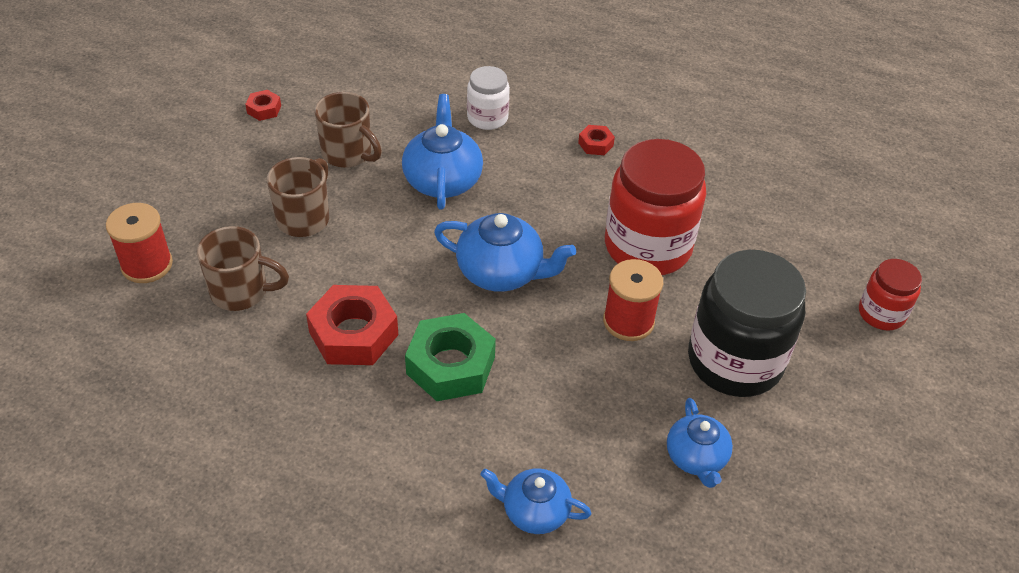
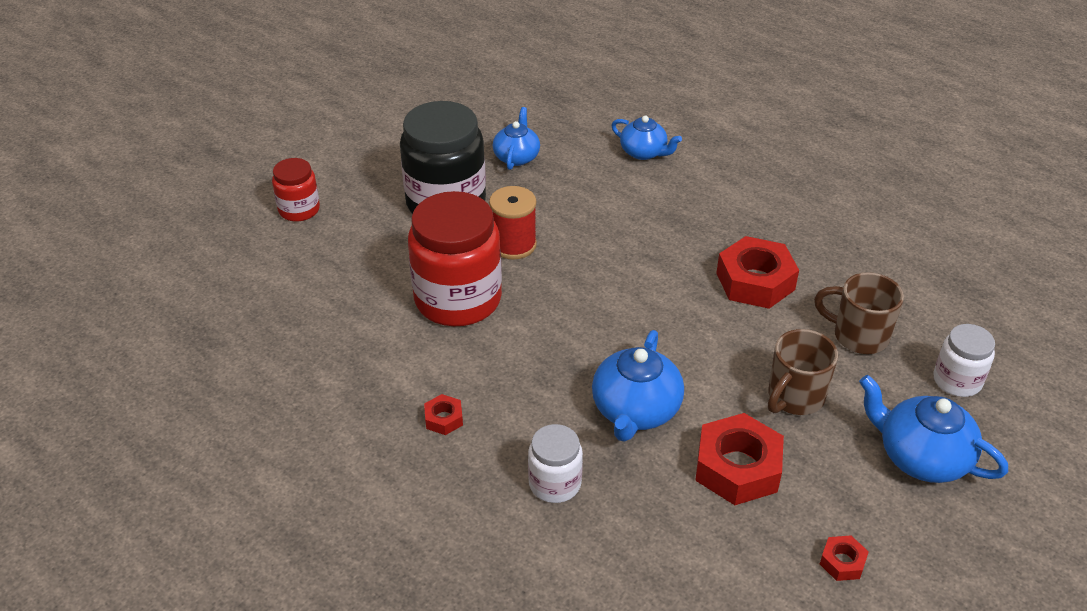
camera: 160 degrees left, 5 degrees down
(147, 265) = (957, 381): red spool -> white jar
(348, 154) = (737, 468): brown mug -> red nut
(450, 365) = (677, 243): green nut -> none
(501, 272) = (607, 304): blue teapot -> blue teapot (921, 457)

